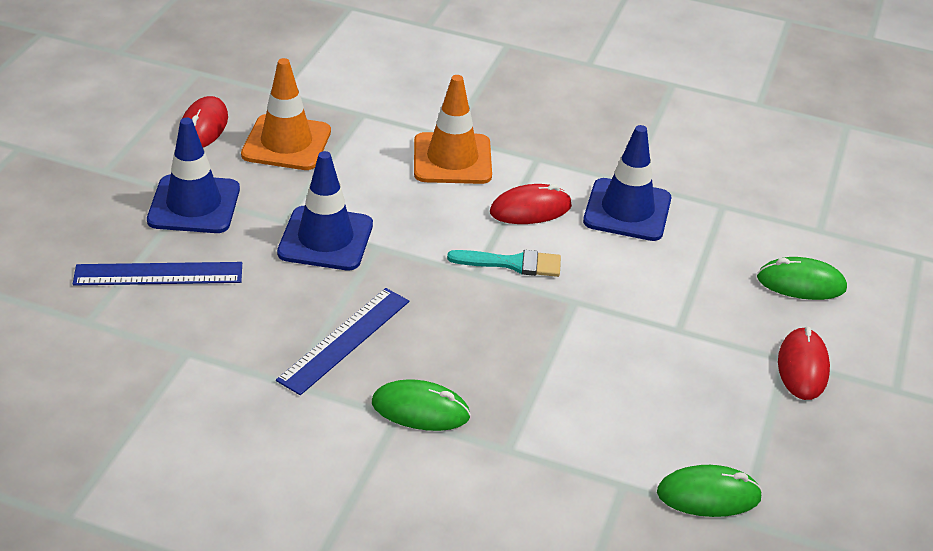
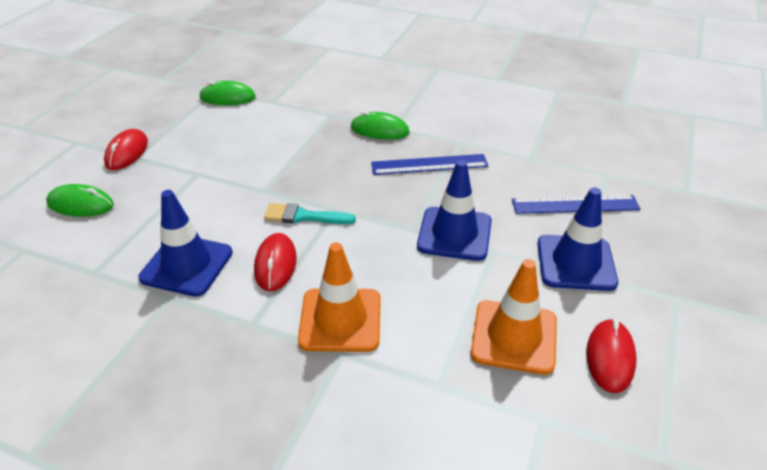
camera: 175 degrees left, 0 degrees up
(345, 340) = (429, 164): blue ruler -> blue ruler turned 45 degrees clockwise
(530, 209) = (275, 264): red mouse -> red mouse turned 75 degrees counterclockwise

